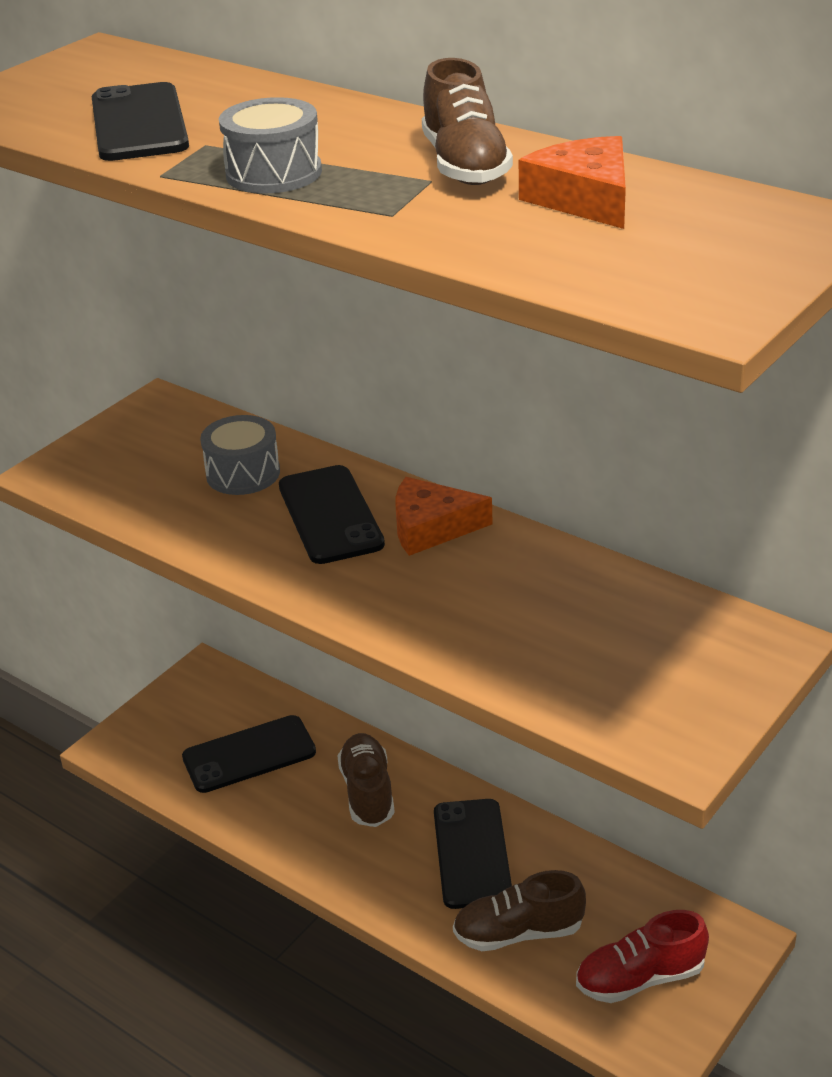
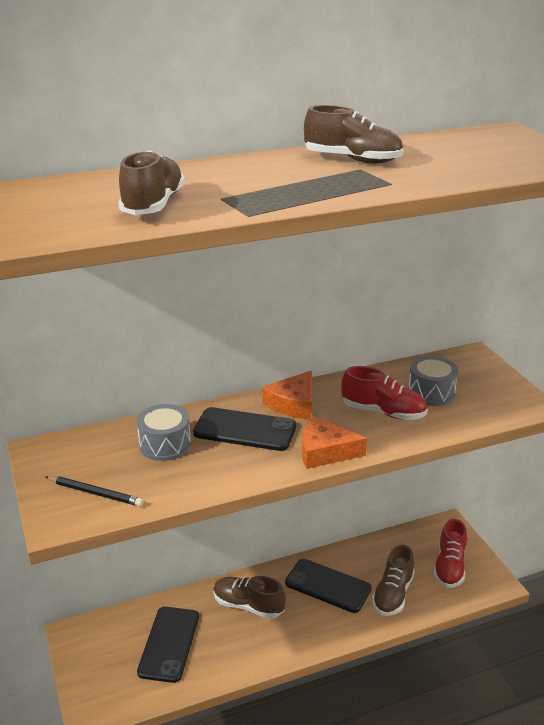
camera: 60 degrees left, 5 degrees down
(112, 472) = (95, 493): none -> black pencil
(139, 124) = (153, 205): black phone -> brown shoe
(274, 173) = (294, 192): grey drum -> grey drum (431, 392)
(493, 610) = (383, 412): none -> red shoe
(584, 199) = (428, 152): orange cheese -> orange cheese (325, 452)

